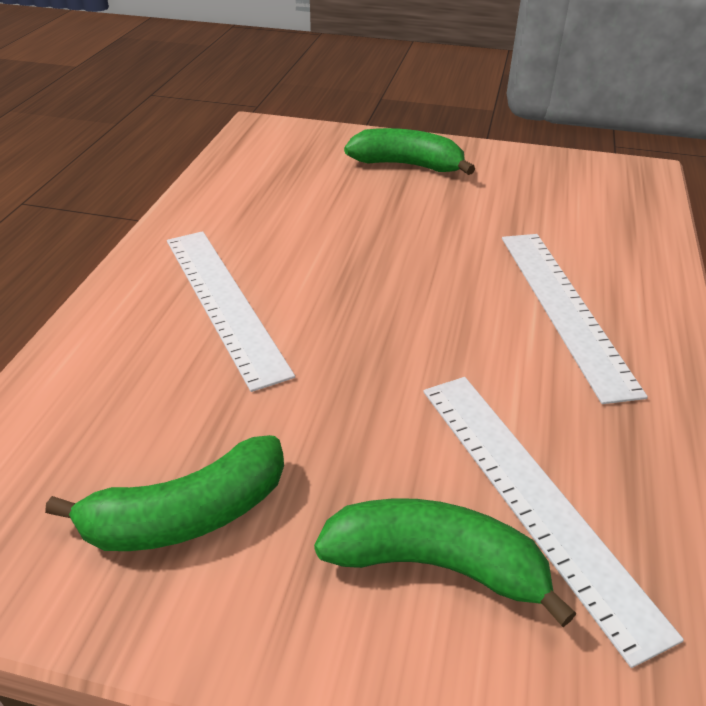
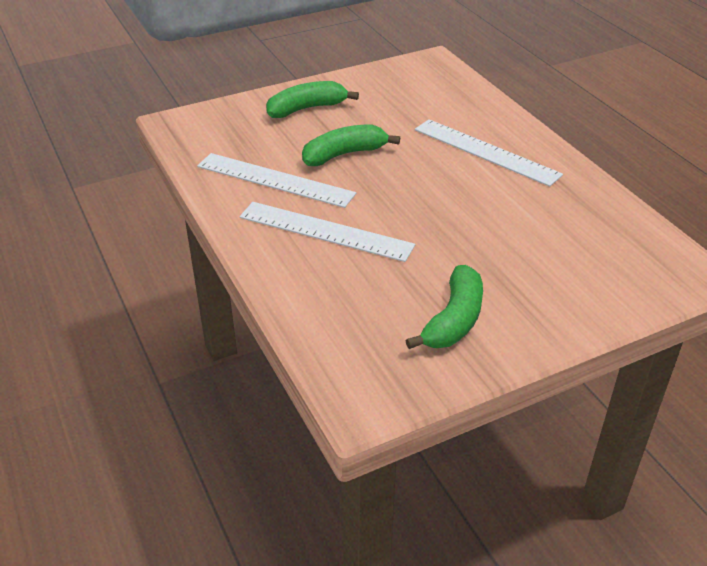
camera: 40 degrees left, 0 degrees up
(436, 564) = (565, 277): green banana -> green banana (344, 154)
(532, 497) = (568, 235): white ruler -> white ruler (275, 180)

